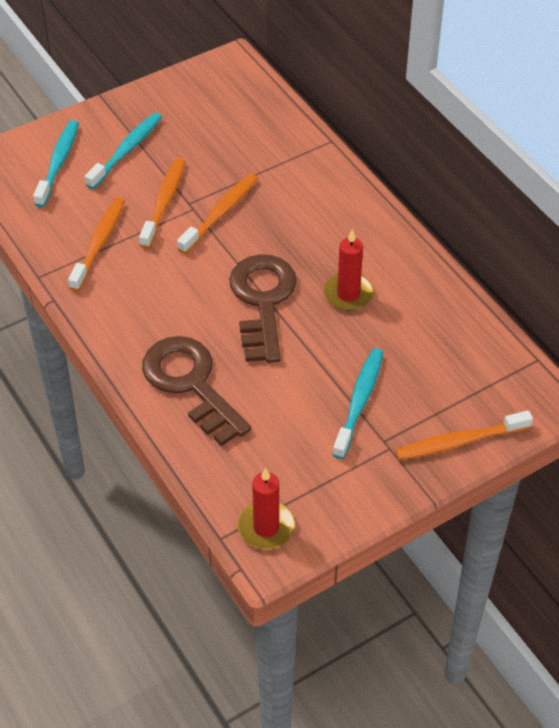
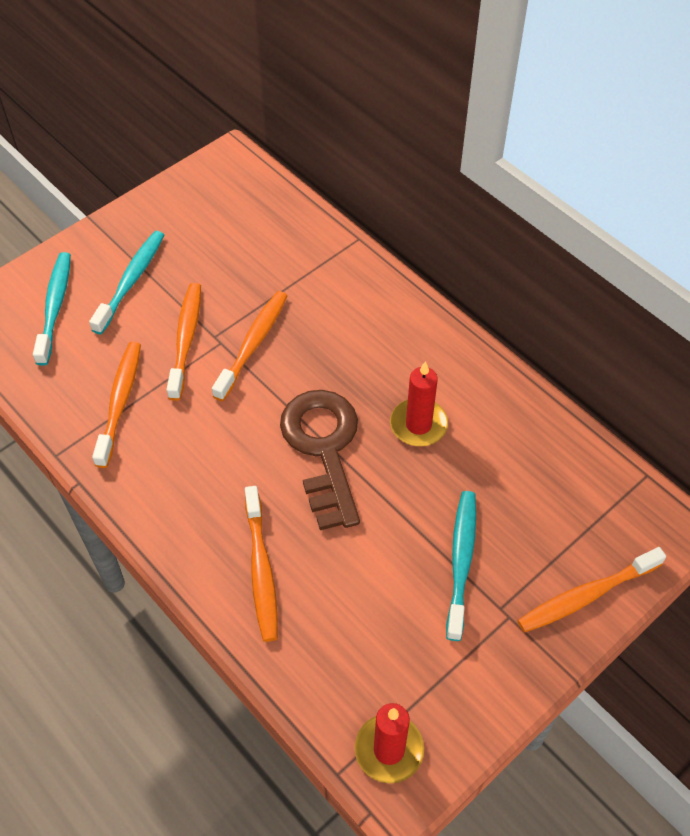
camera: 10 degrees left, 5 degrees up
(191, 384) = (261, 569): brown key -> orange toothbrush

